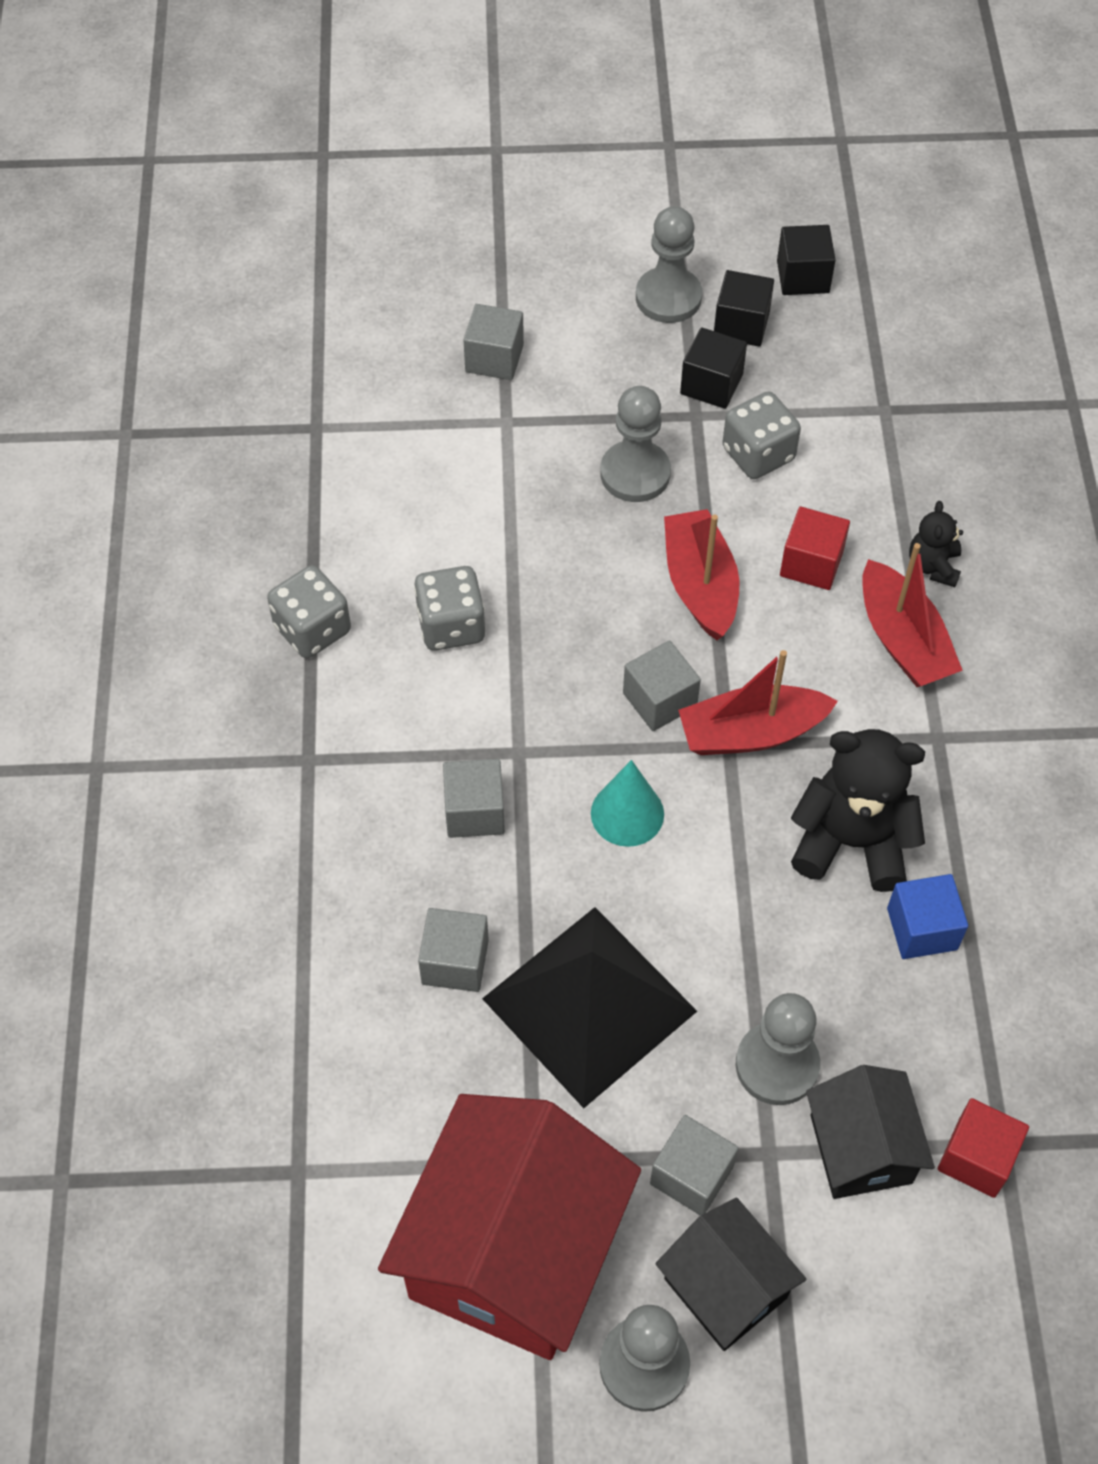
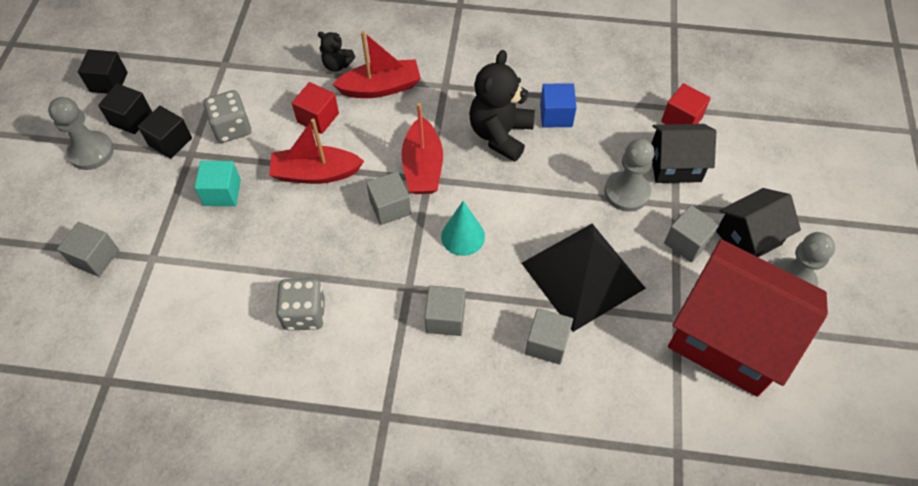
camera: 80 degrees left, 0 degrees up
(312, 629) = (281, 402): grey dice -> none
(635, 473) = (222, 192): grey pawn -> turquoise cube

